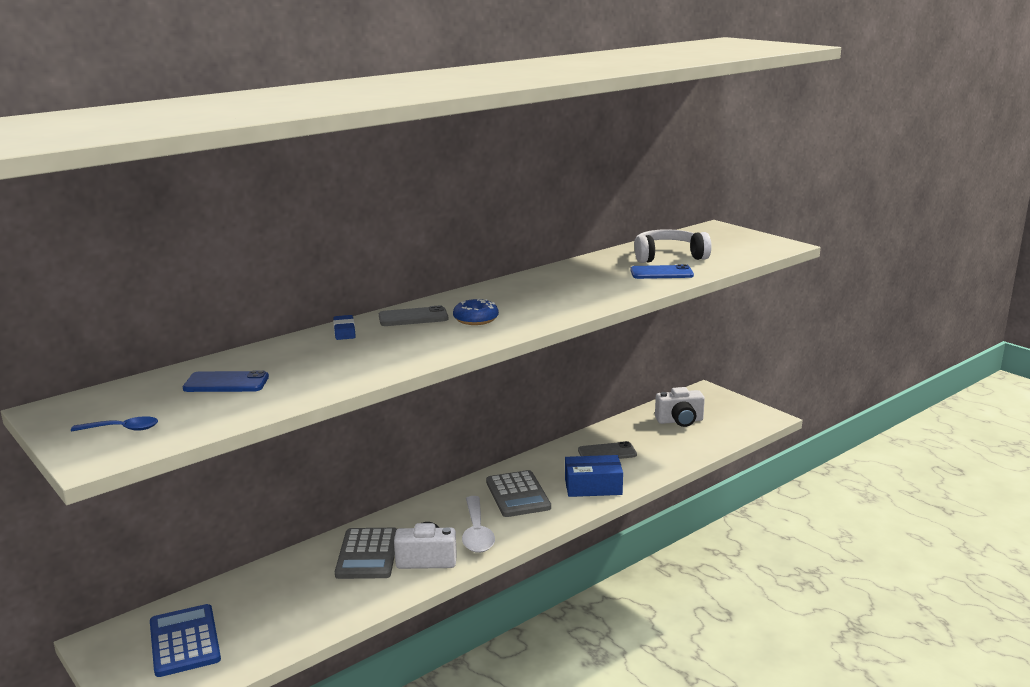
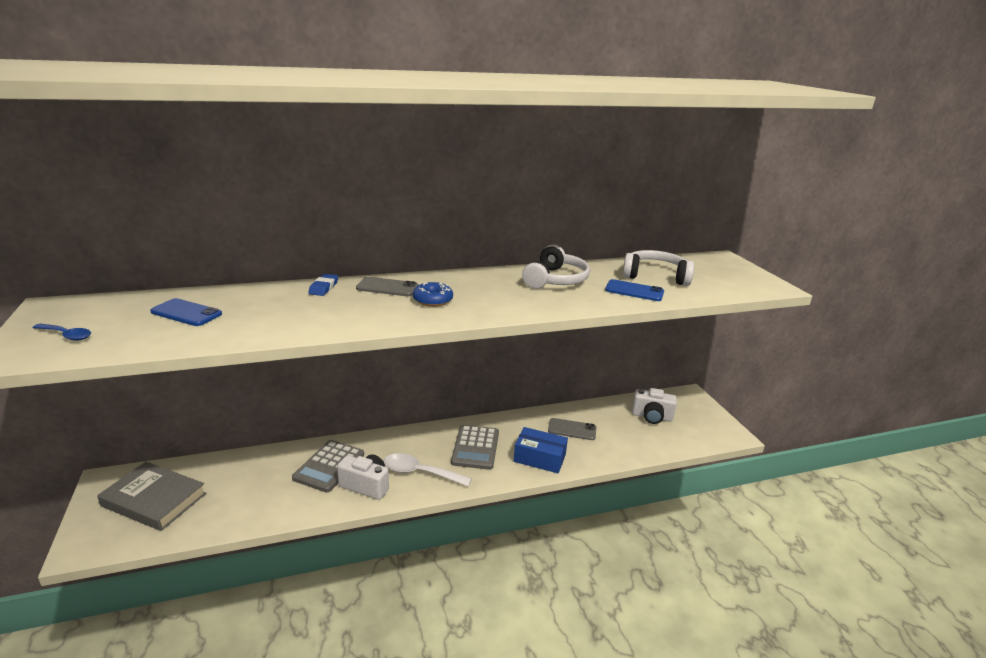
camera: 20 degrees right, 5 degrees up
(184, 641) = (154, 499): blue calculator -> grey book
(476, 532) = (420, 473): white spoon -> white spoon turned 90 degrees clockwise
(576, 277) = (555, 280): none -> white headphones

